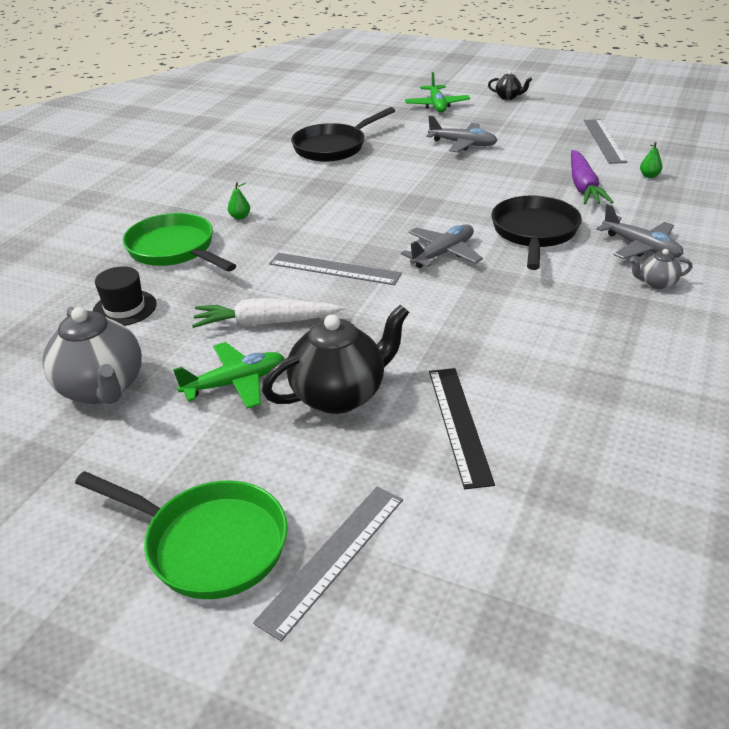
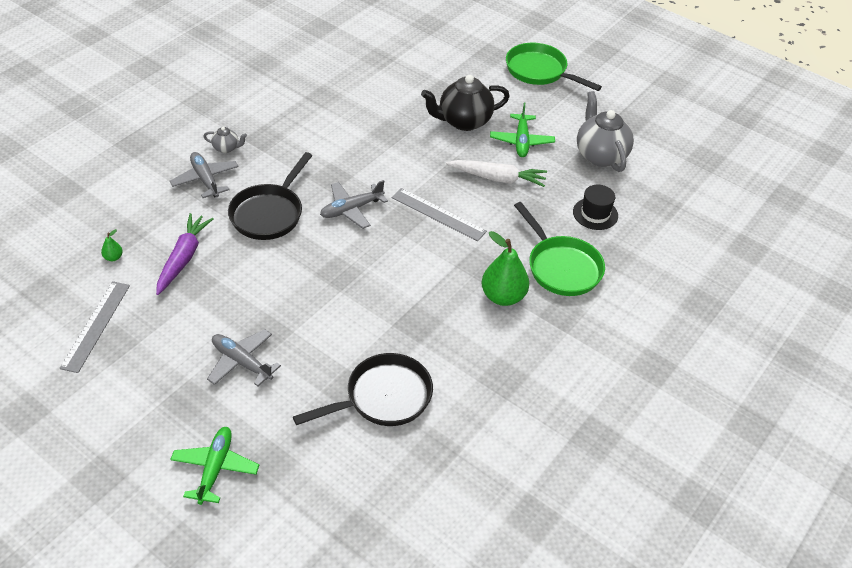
camera: 170 degrees left, 10 degrees up
(235, 383) = (521, 141): green plane -> green plane turned 75 degrees counterclockwise
(240, 217) = (503, 296): green pear -> green pear, size x2.29
(333, 558) = (487, 56): grey ruler -> none
(459, 424) = (407, 93): black ruler -> none
(508, 97) = (112, 463): black teapot -> none

